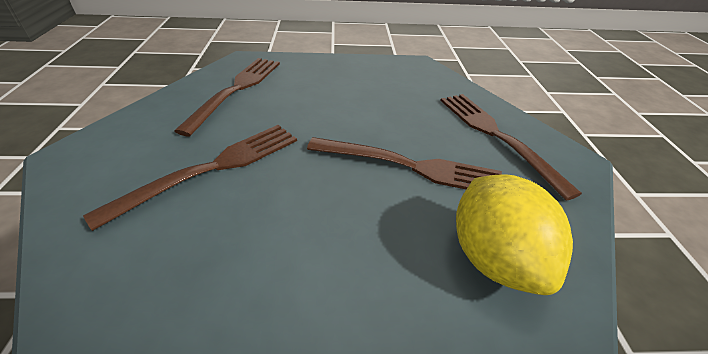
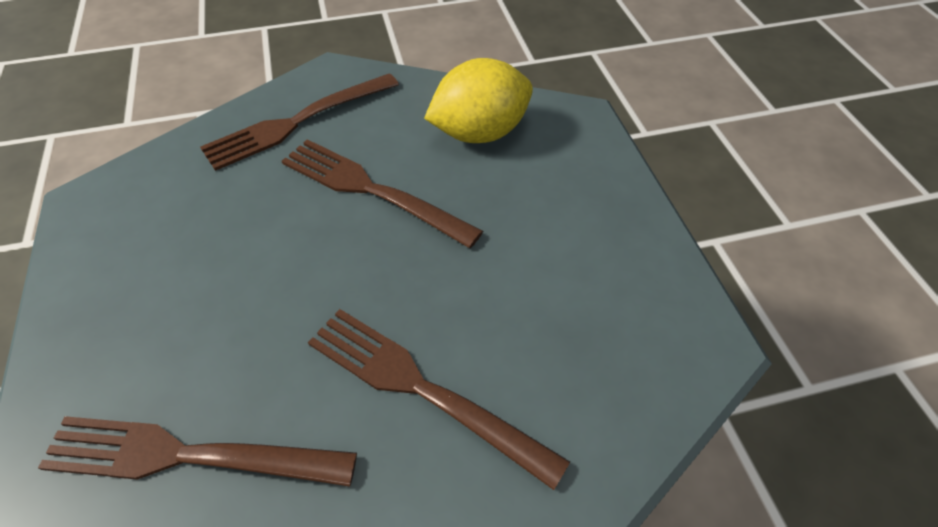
camera: 100 degrees left, 10 degrees up
(411, 166) = (371, 190): brown fork -> brown fork turned 60 degrees counterclockwise

